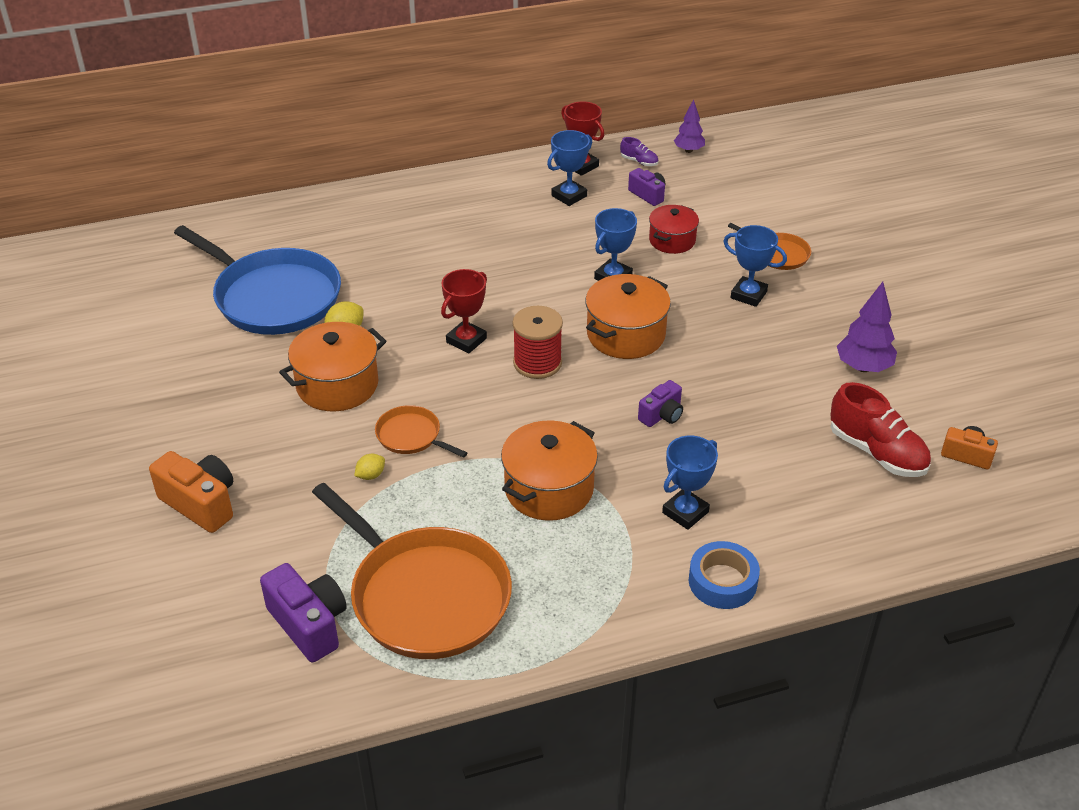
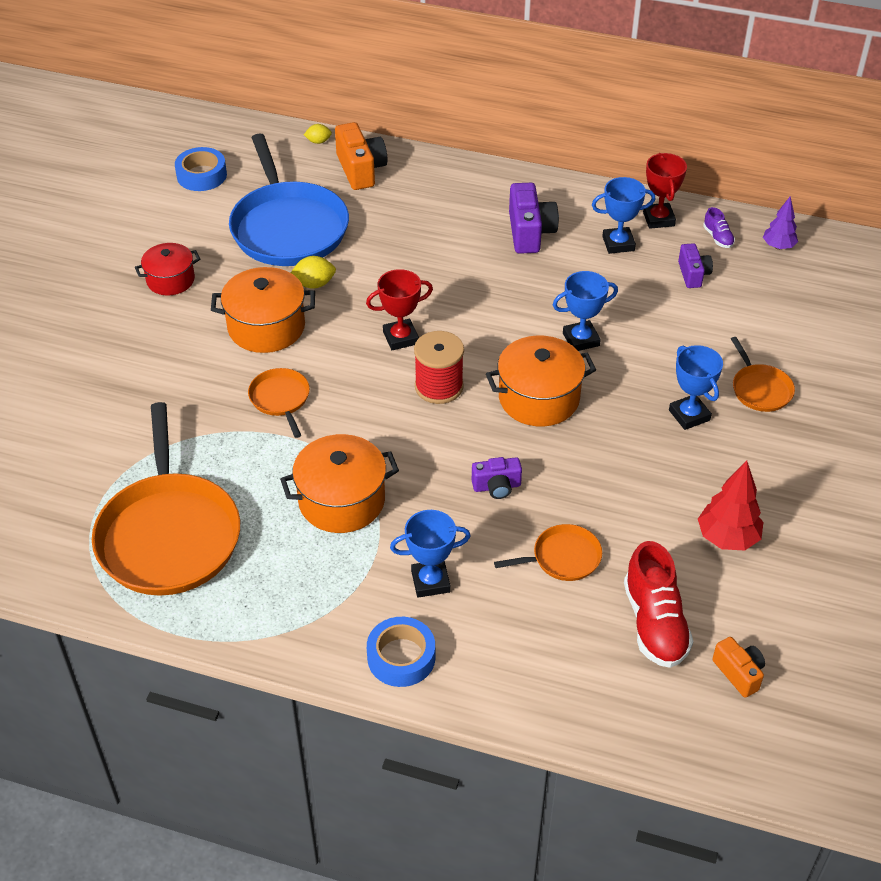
camera: 35 degrees right, 5 degrees up
(142, 288) = (201, 175): none -> blue tape
(201, 503) = (86, 374): orange camera -> orange camera (361, 170)
(309, 624) = (72, 510): purple camera -> purple camera (530, 232)
(370, 475) = (221, 416): yellow lemon -> yellow lemon (318, 141)
(672, 240) = (670, 329): red pot -> red pot (170, 280)
(765, 441) = (562, 558): none -> orange pan
(863, 367) = (727, 538): purple tree -> red tree

